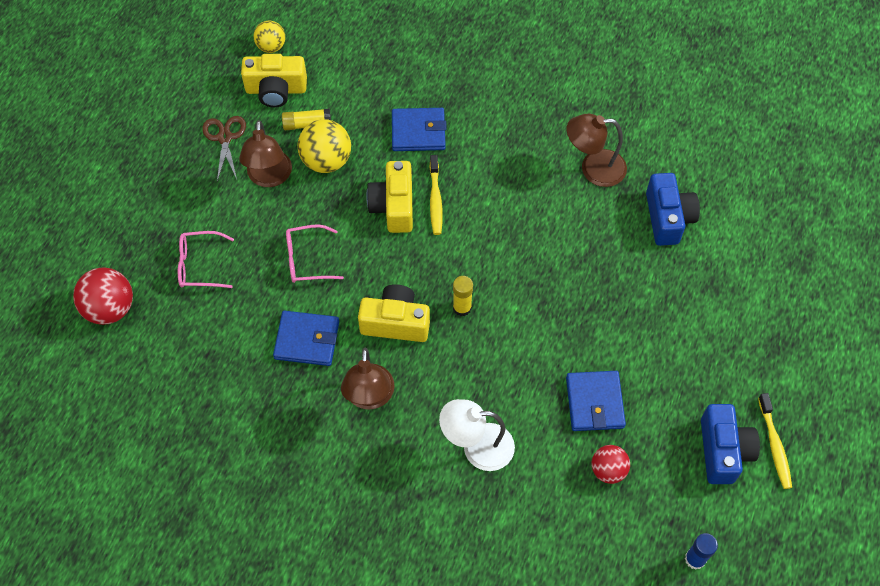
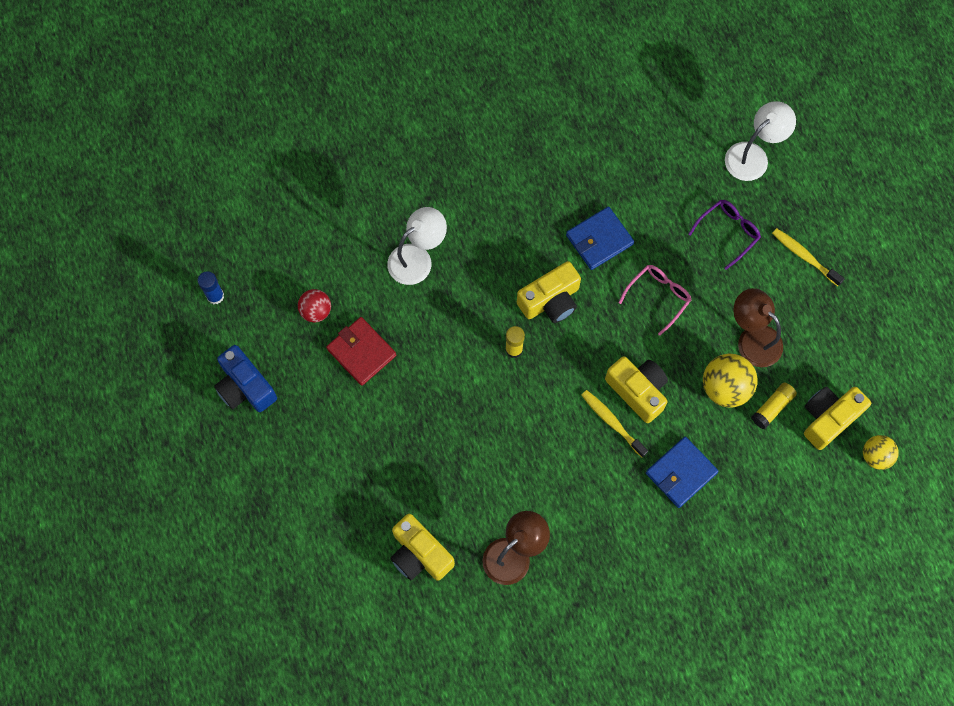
camera: 140 degrees right, 10 degrees up
(110, 308) = (753, 155): red ball -> white lamp
(199, 265) = (728, 232): pink glasses -> purple glasses
(225, 138) = (820, 344): brown scissors -> none
(369, 397) = (519, 234): brown lamp -> none
(595, 402) = (361, 352): blue wallet -> red wallet
(668, 218) = (419, 554): blue camera -> yellow camera
(774, 445) = (211, 419): yellow toothbrush -> yellow toothbrush (804, 256)

